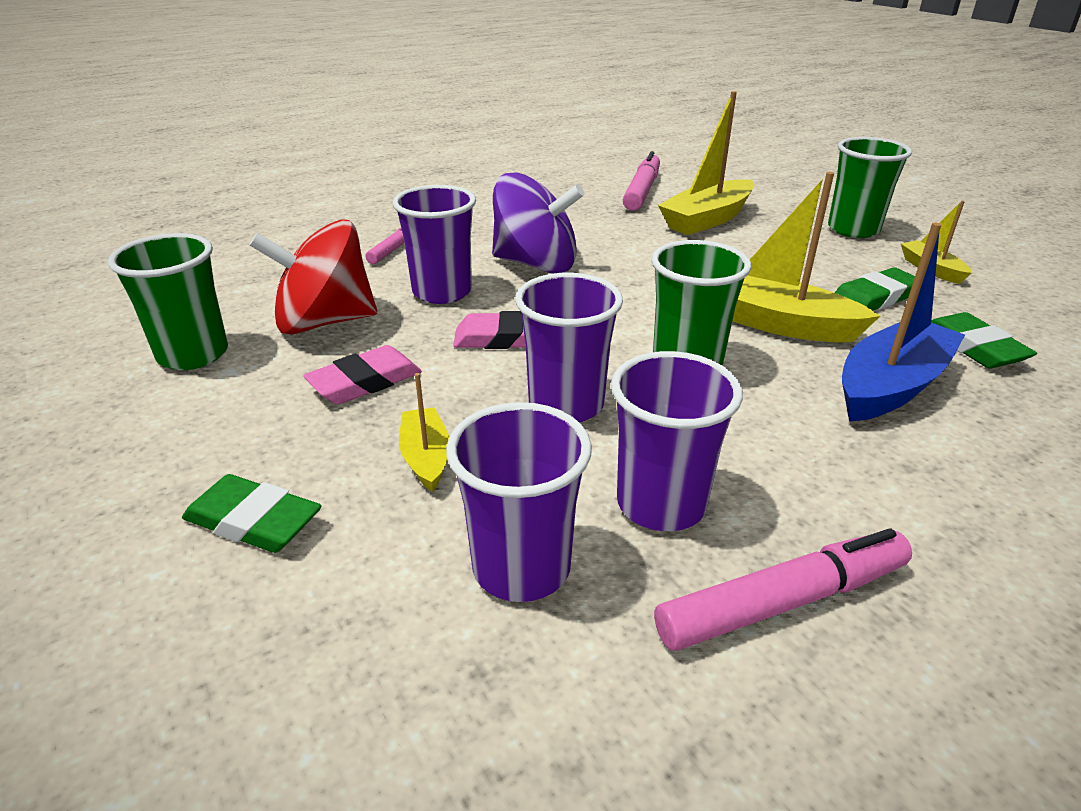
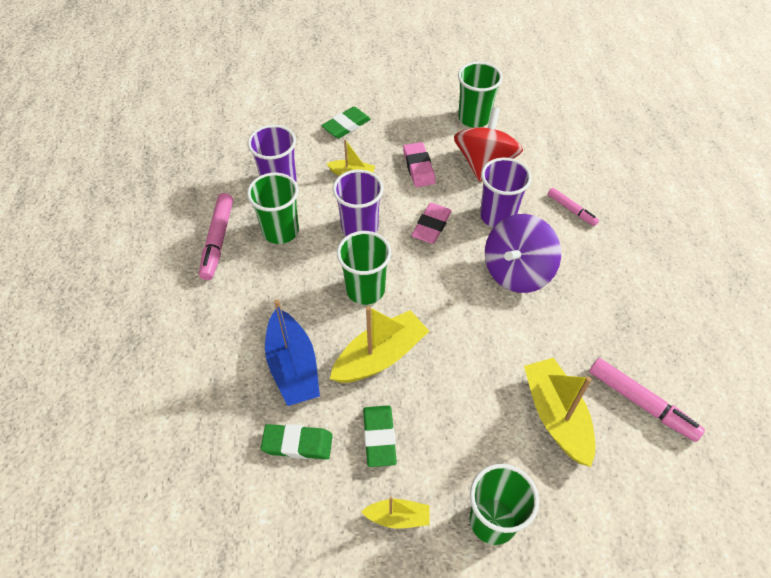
camera: 115 degrees right, 20 degrees up
(661, 504) = (280, 231): purple cup -> green cup

